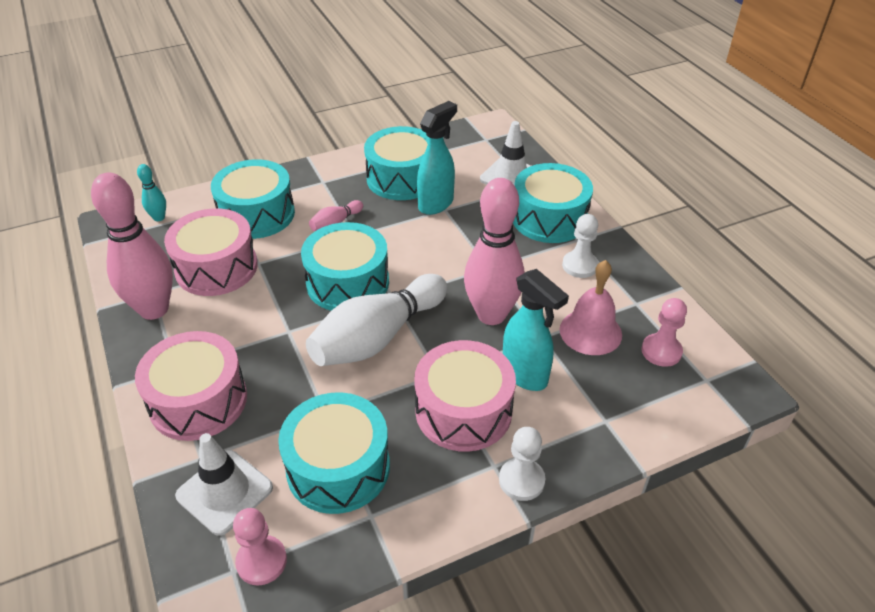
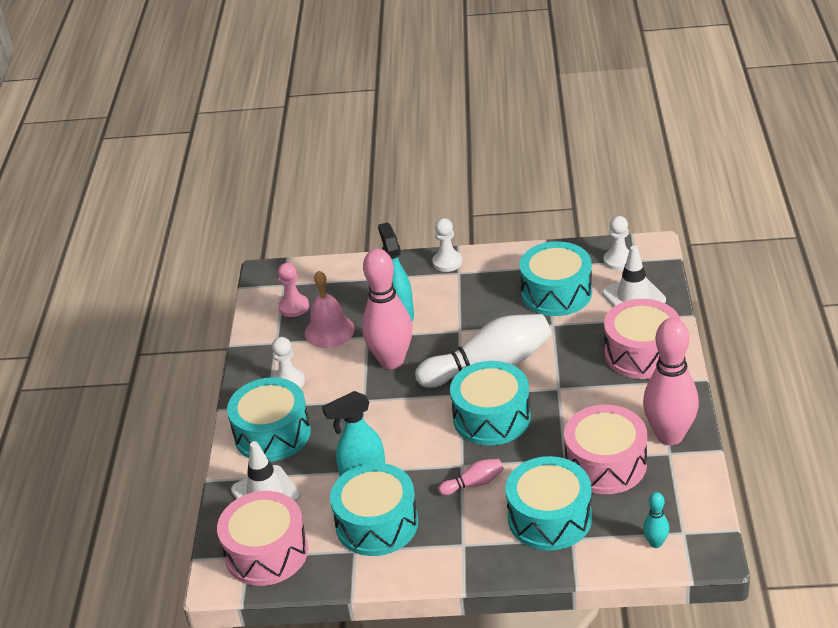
camera: 150 degrees left, 5 degrees down
(261, 561) = (619, 261): pink pawn -> white pawn
(463, 411) = (457, 304): pink drum -> pink drum (266, 552)

